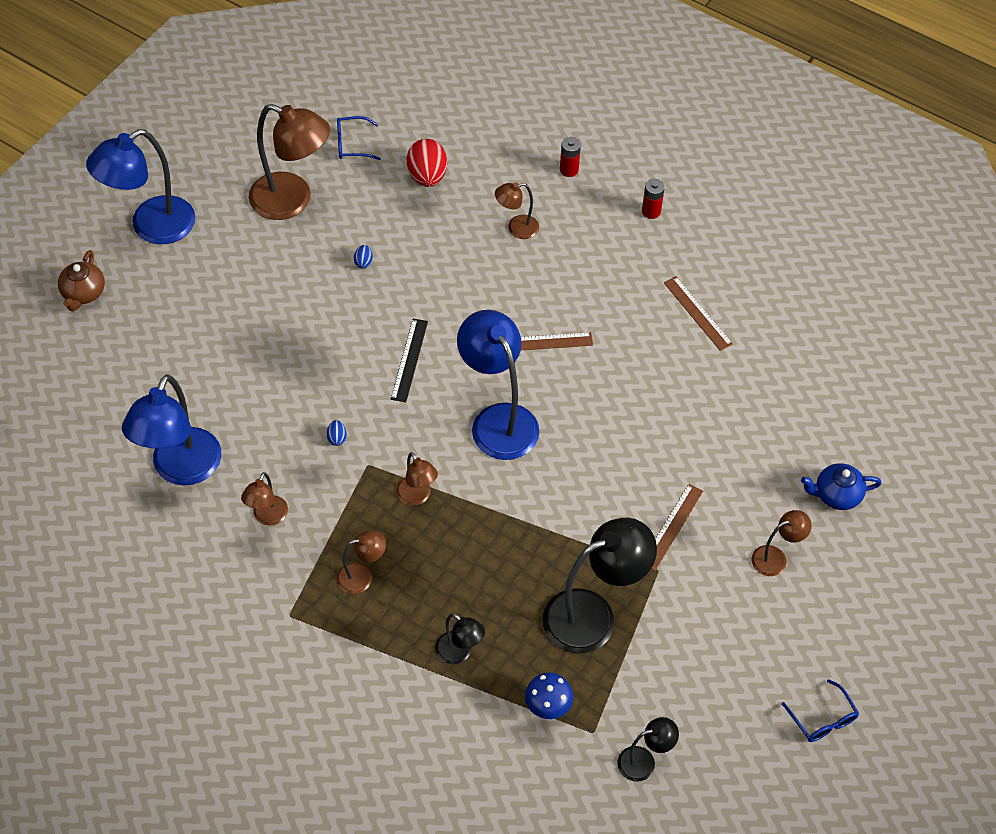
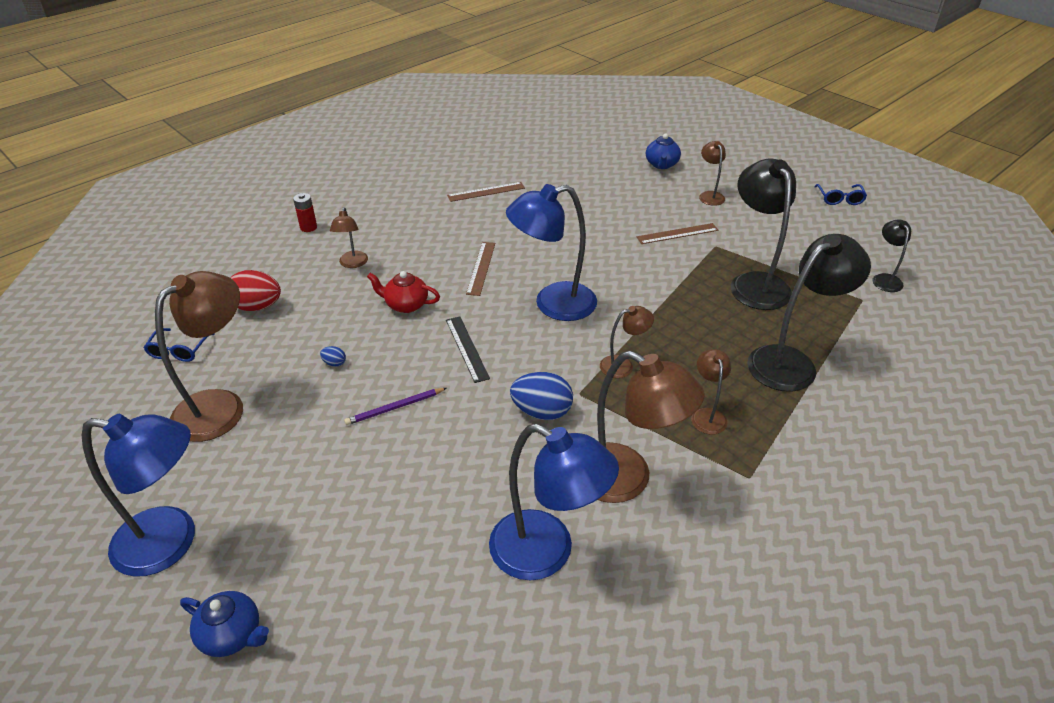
camera: 75 degrees left, 15 degrees down
(83, 293) = (232, 635): brown teapot -> blue teapot
(151, 227) = (171, 543): blue lamp -> blue lamp turned 60 degrees counterclockwise
(267, 517) = (627, 480): brown lamp -> brown lamp, size x2.00
(317, 324) = (394, 408): none -> purple pencil
(337, 438) = (542, 412): blue egg -> blue egg, size x2.23
(409, 360) = (467, 348): black ruler -> black ruler turned 45 degrees clockwise
(459, 653) = (791, 362): black lamp -> black lamp, size x2.00
(462, 293) = (406, 305): none -> red teapot
(548, 706) = (841, 319): blue mushroom -> none
(651, 211) = (378, 196): red battery -> none
(672, 527) = (677, 233): brown ruler -> brown ruler turned 60 degrees counterclockwise
(823, 719) = (839, 199): blue glasses -> blue glasses turned 105 degrees clockwise

